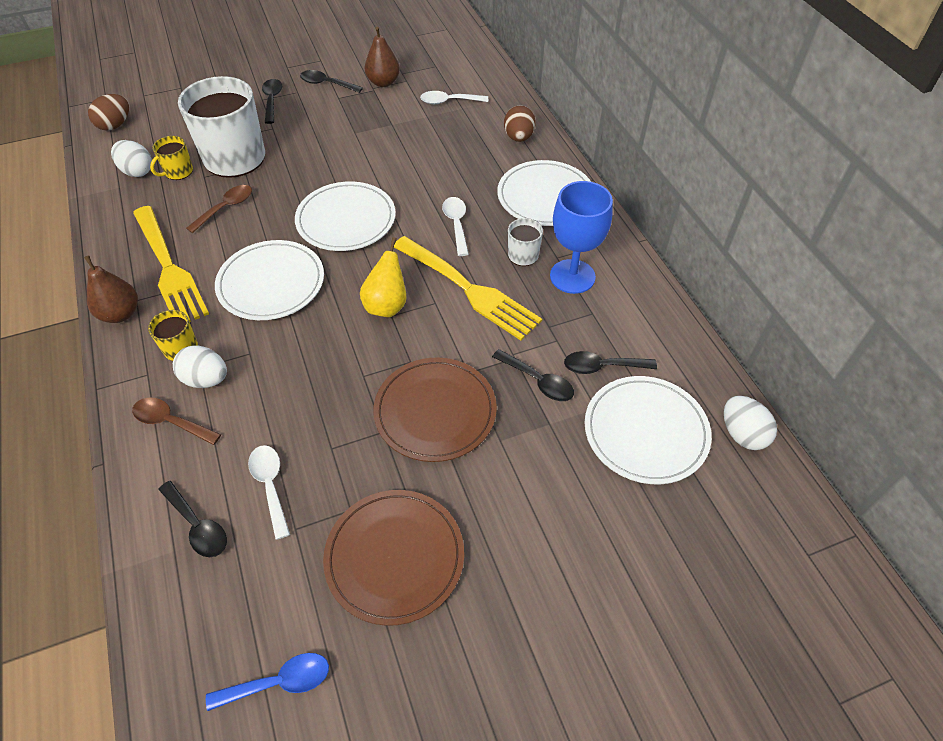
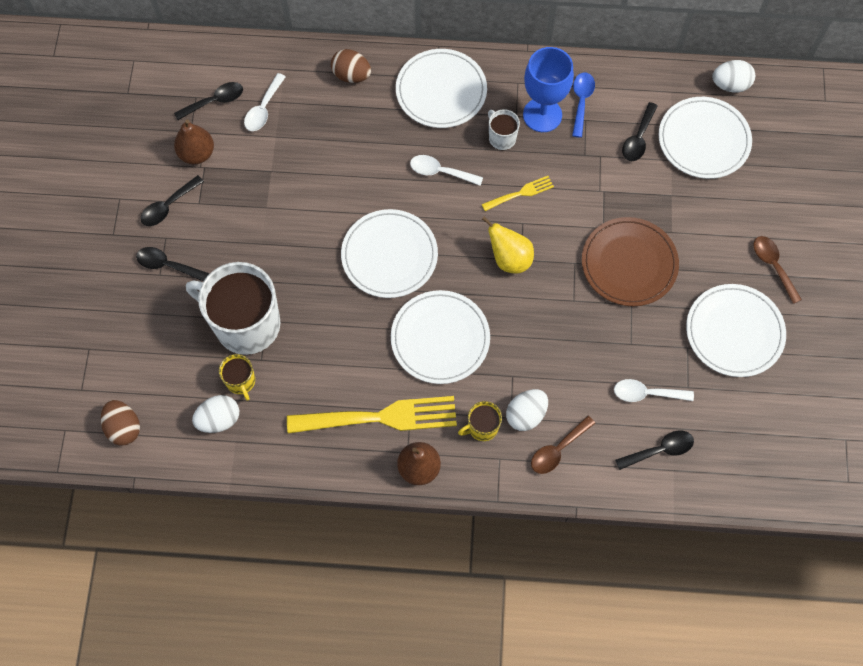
camera: 65 degrees left, 15 degrees up
(226, 208) = (320, 351): brown spoon -> brown spoon (773, 266)
(279, 682) = (792, 426): blue spoon -> blue spoon (581, 101)
(394, 557) = (734, 332): brown plate -> white plate
(468, 289) = (520, 193): yellow fork -> yellow fork, size x0.48
(538, 381) = (632, 185): black spoon -> black spoon (215, 101)

